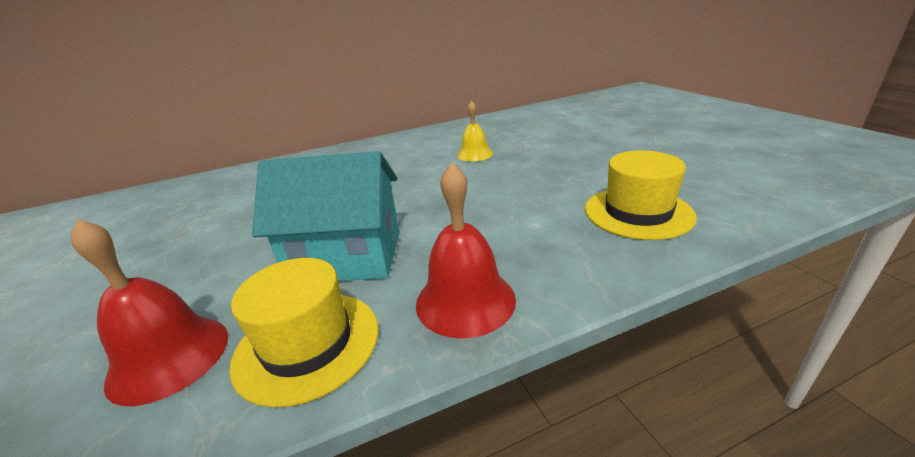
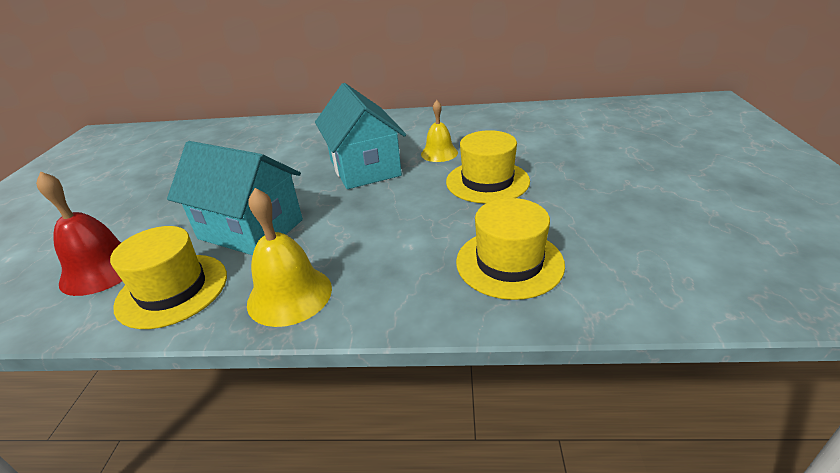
camera: 25 degrees right, 5 degrees up
(415, 179) = (364, 168): none -> turquoise house
(465, 300) = (289, 295): red bell -> yellow bell
(543, 164) = (487, 181): none -> yellow hat

